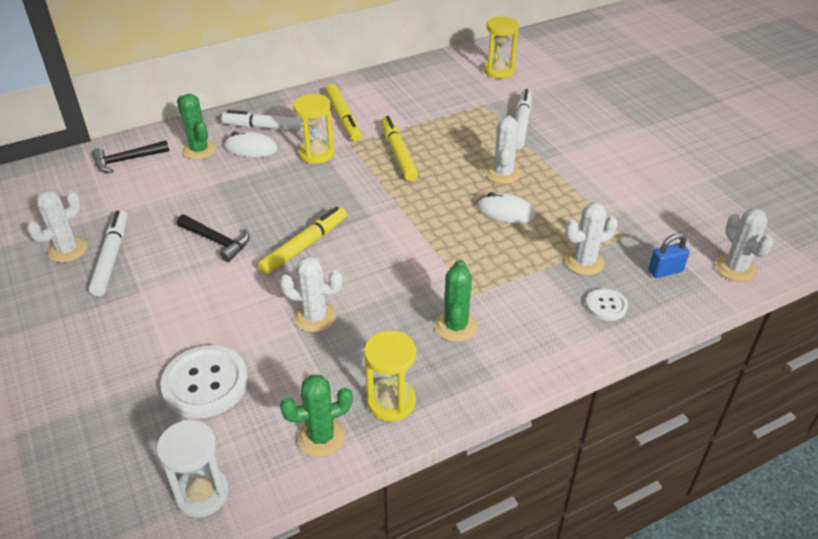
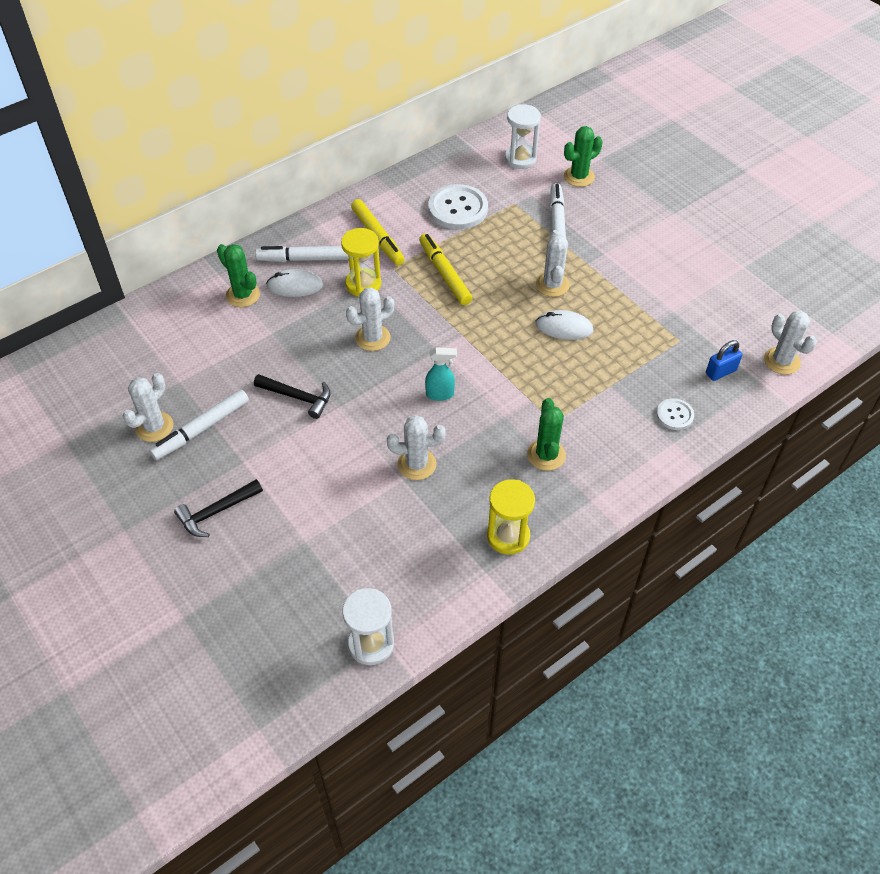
camera: 10 degrees left, 10 degrees up
(112, 257) = (201, 429): white marker -> white marker turned 120 degrees counterclockwise
(127, 160) = (173, 316): black hammer -> black hammer (216, 512)
(205, 383) = (338, 544): white button -> white button (458, 209)
(304, 246) = (384, 391): yellow marker -> none
(321, 437) = (457, 578): green cactus -> green cactus (579, 177)
(360, 255) = (440, 394): none -> turquoise spray bottle
(498, 71) = (520, 159): yellow hourglass -> white hourglass
(584, 262) = (647, 373): white cactus -> white cactus (372, 338)

